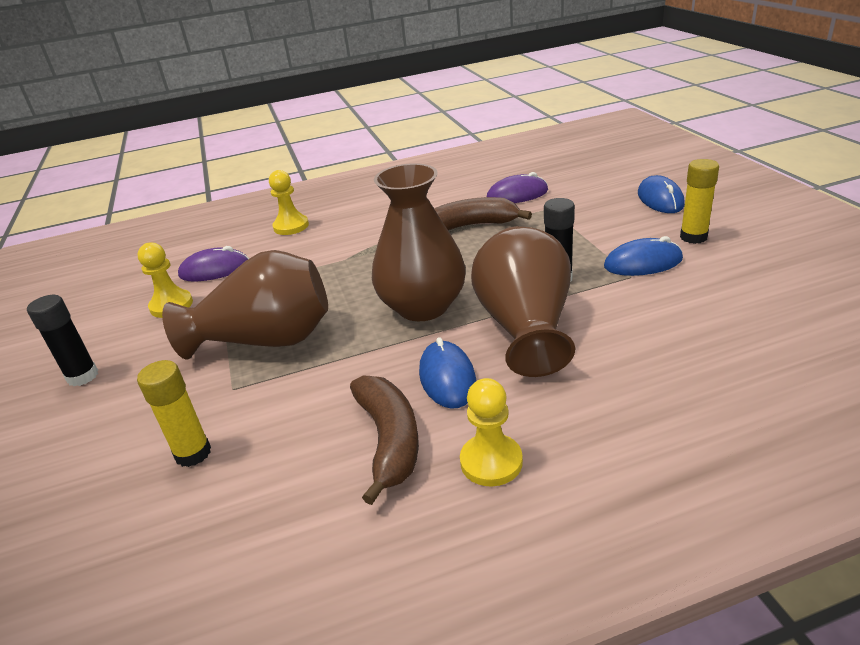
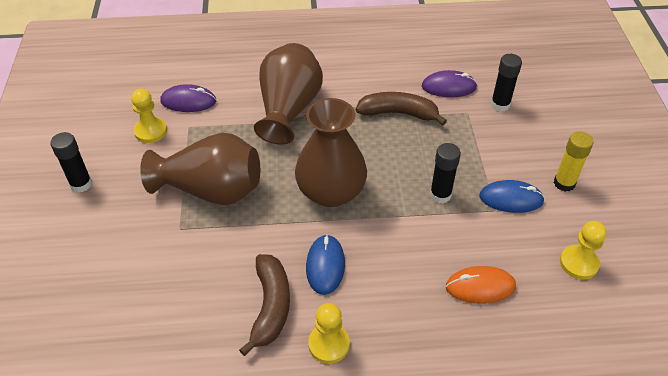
camera: 10 degrees right, 15 degrees up
(193, 453) = (145, 276): yellow glue stick -> none
(291, 226) = (257, 68): yellow pawn -> yellow pawn (578, 263)
(525, 328) = (396, 237): brown vase -> brown vase (288, 109)
(581, 195) = (500, 105): none -> black glue stick
(659, 349) = (480, 287): none -> orange mouse
(660, 199) = (561, 130): blue mouse -> none

